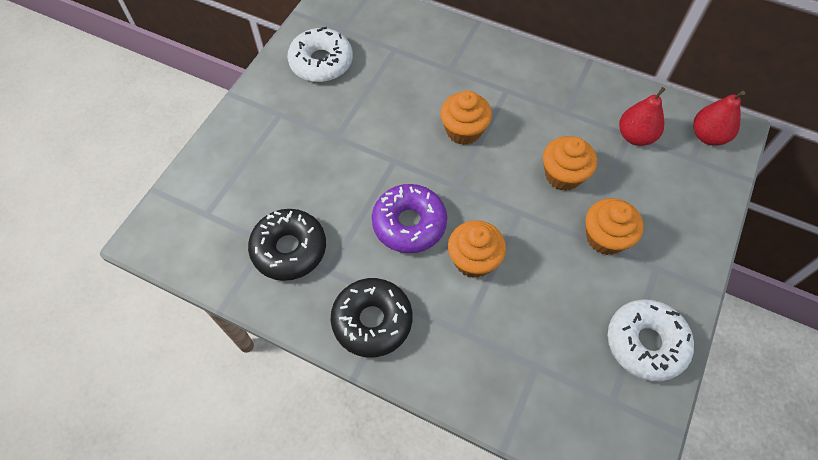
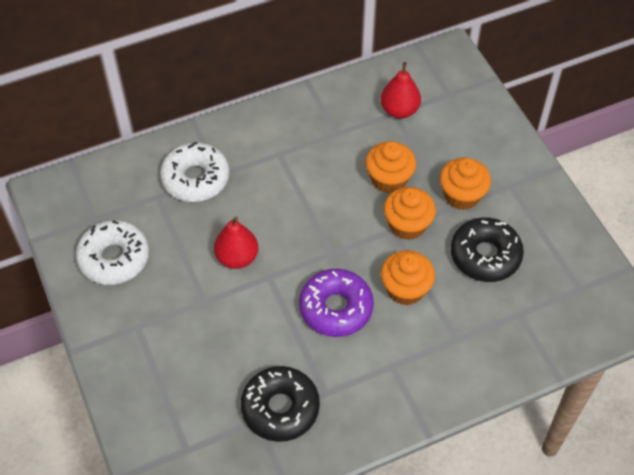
camera: 50 degrees left, 5 degrees down
(372, 321) = (395, 392): black donut -> black donut (485, 255)
(463, 130) = (287, 210): orange cupcake -> orange cupcake (407, 225)
(645, 343) = (557, 237): white donut -> white donut (195, 179)
(708, 136) = (440, 70): red pear -> red pear (237, 258)

